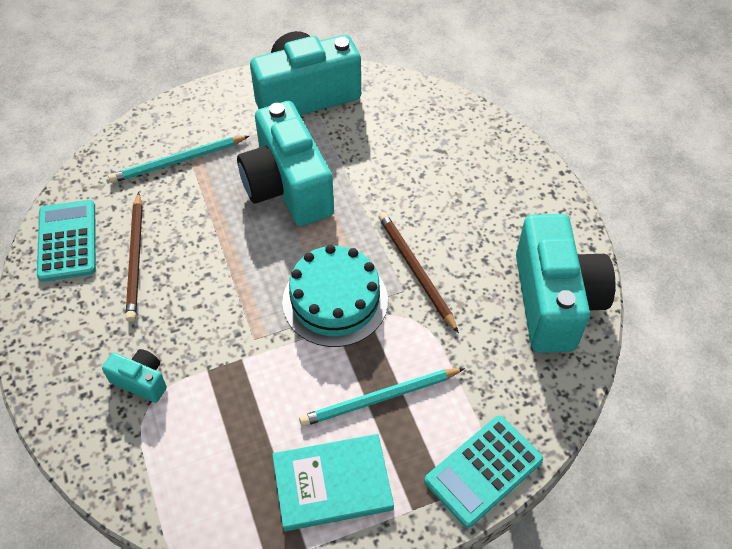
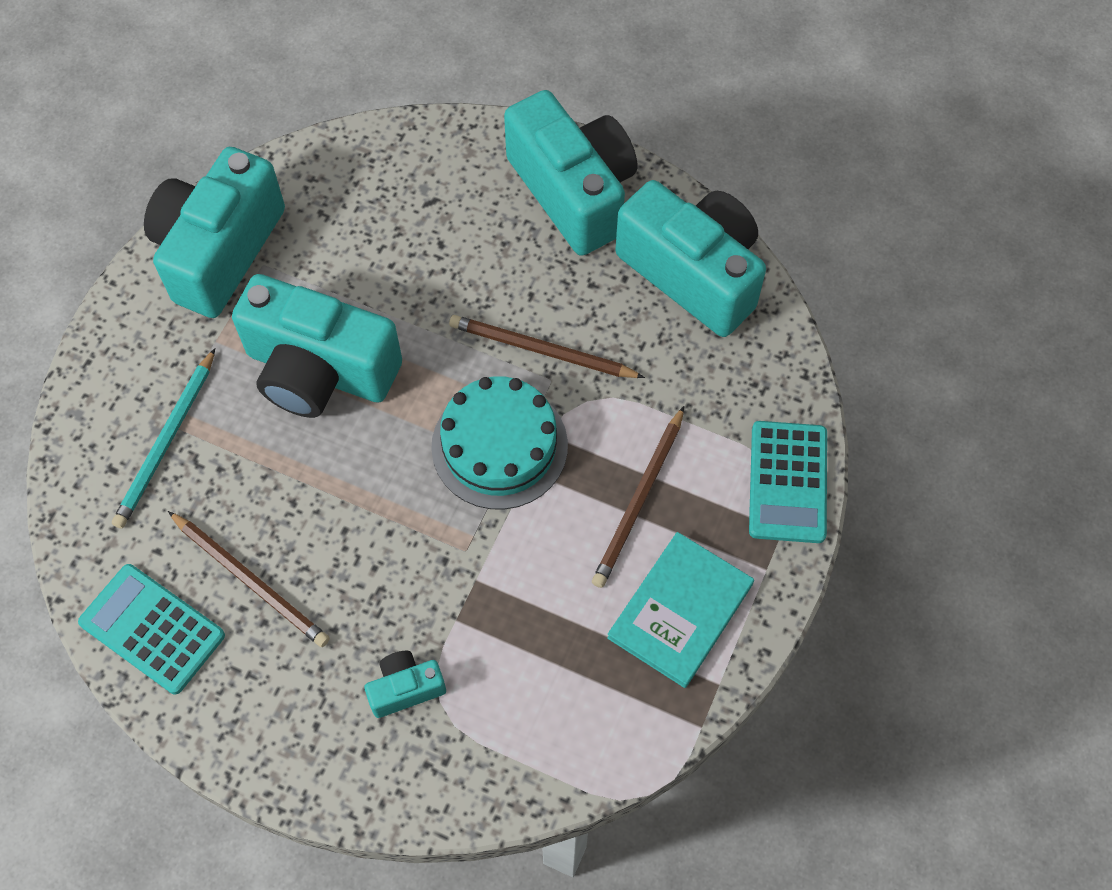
camera: 45 degrees left, 10 degrees up
(379, 398) = (639, 500): turquoise pencil -> brown pencil
(528, 204) = (573, 191): none -> turquoise camera

